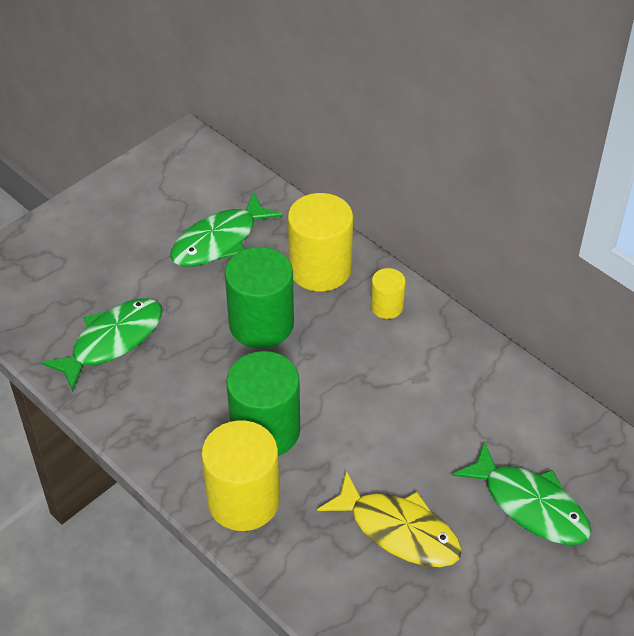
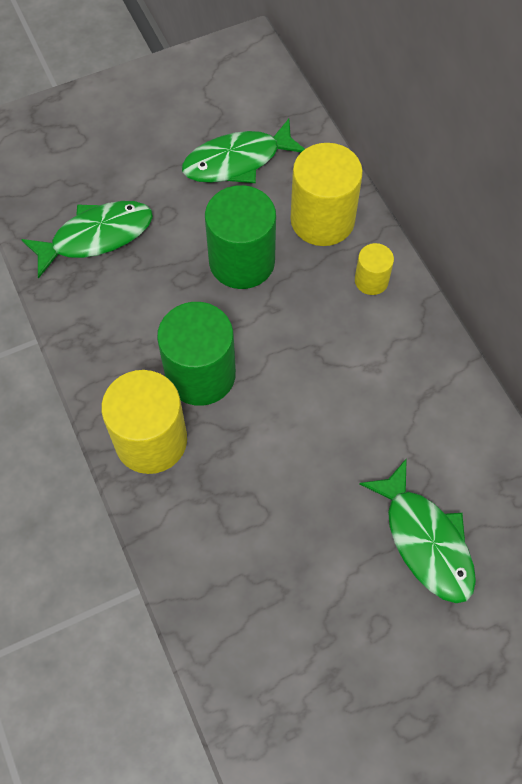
camera: 20 degrees right, 15 degrees up
(398, 530) = (284, 522): yellow fish -> none

